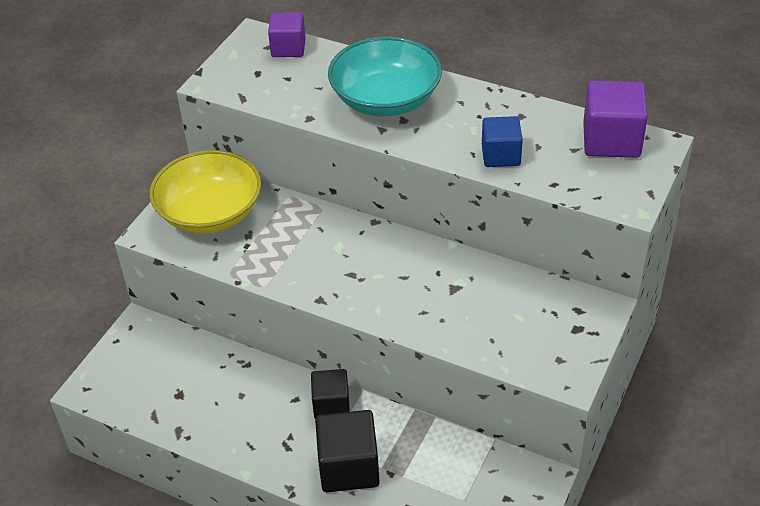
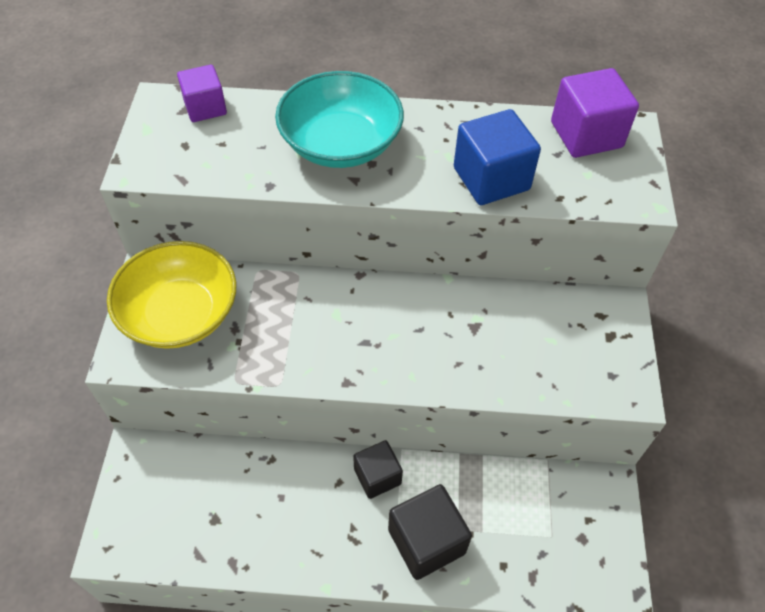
camera: 25 degrees left, 10 degrees up
(501, 155) = (491, 179): blue cube -> blue cube, size x1.53

